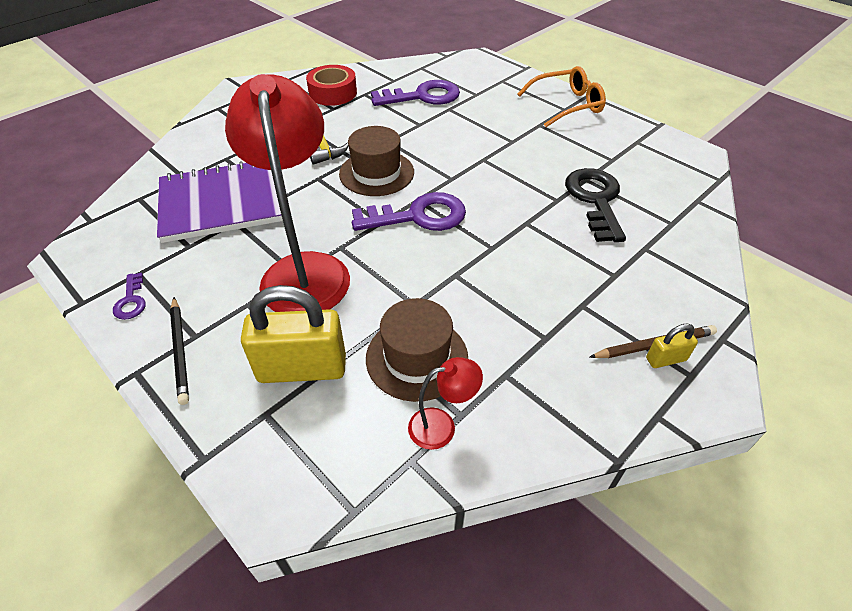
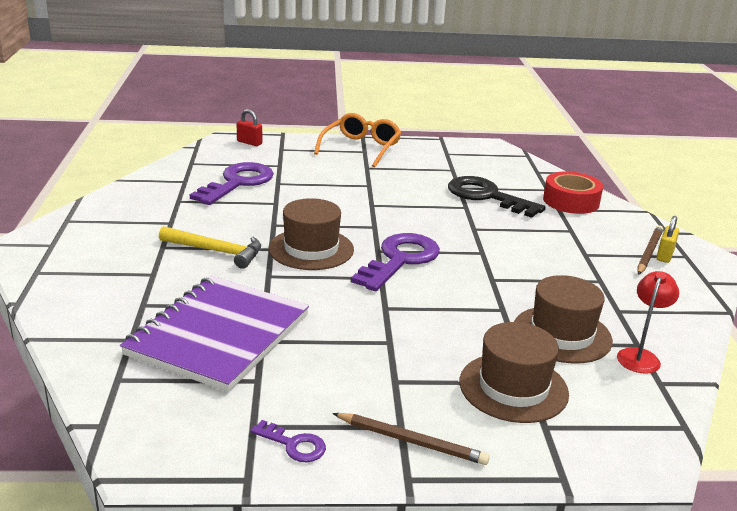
camera: 50 degrees left, 20 degrees down
(180, 351) = (411, 441): black pencil -> brown pencil
(302, 368) = (513, 387): yellow padlock -> brown hat
(304, 270) = (390, 335): red lamp -> none
(333, 93) = (144, 211): red tape -> red tape (571, 201)
(488, 66) = (249, 143): none -> red padlock

